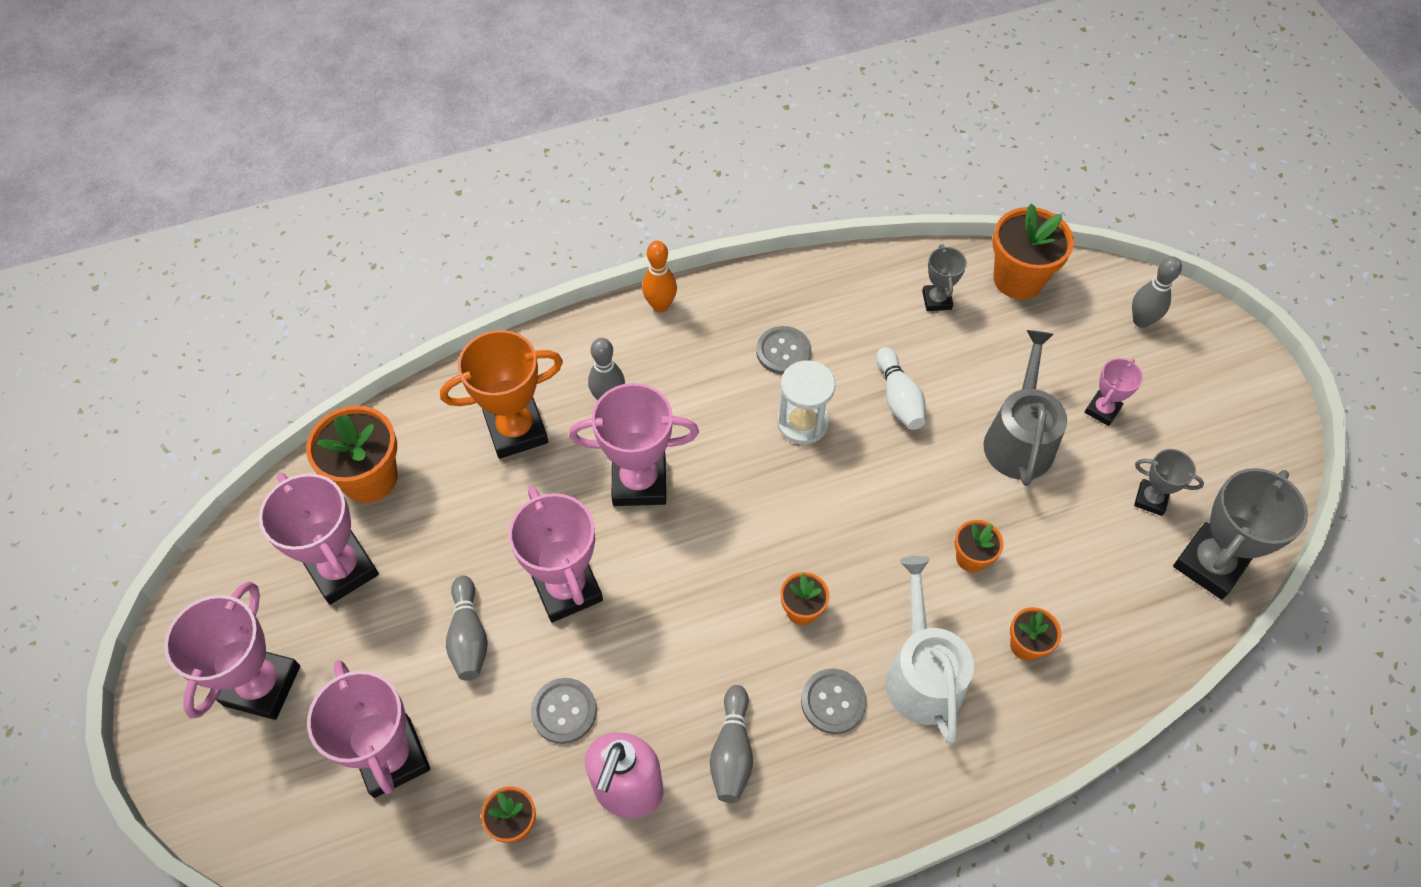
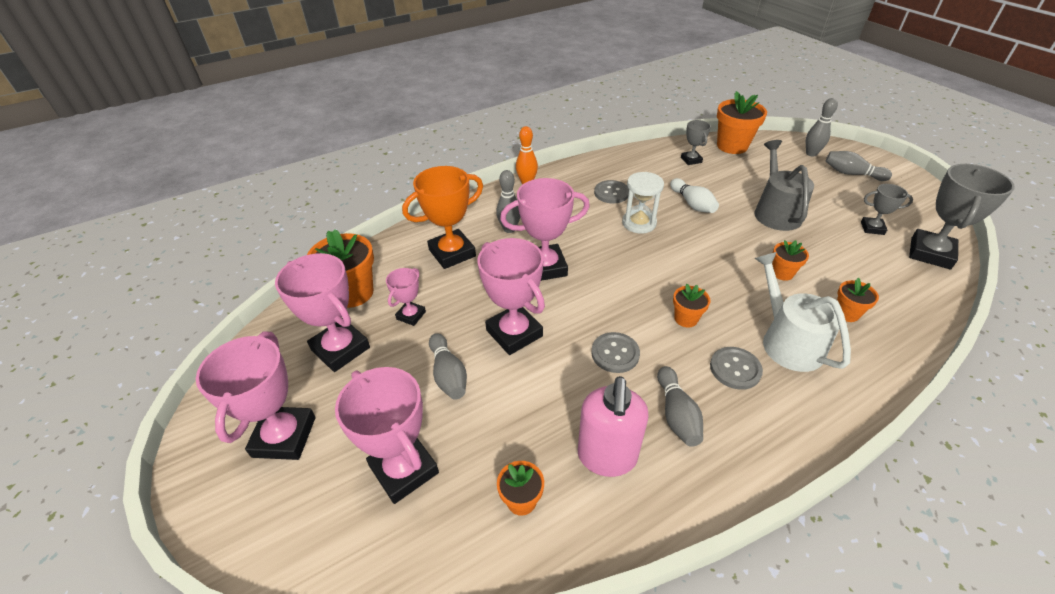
camera: 10 degrees left, 15 degrees down
(564, 711) = (537, 411): grey button -> grey button (615, 353)
(1102, 410) = (815, 193): pink trophy -> pink trophy (411, 315)
(1183, 379) = (851, 174): none -> grey bowling pin

